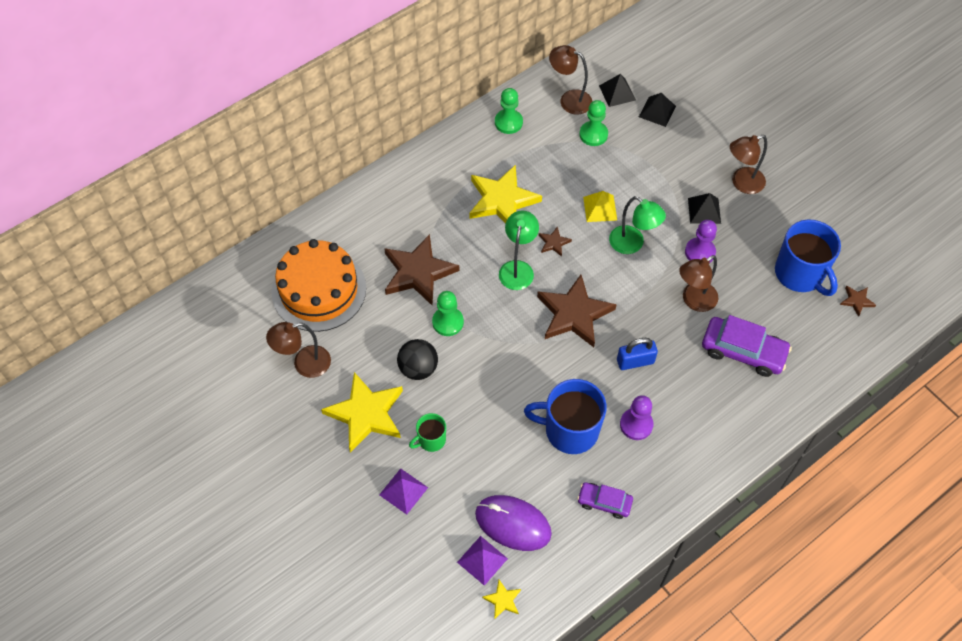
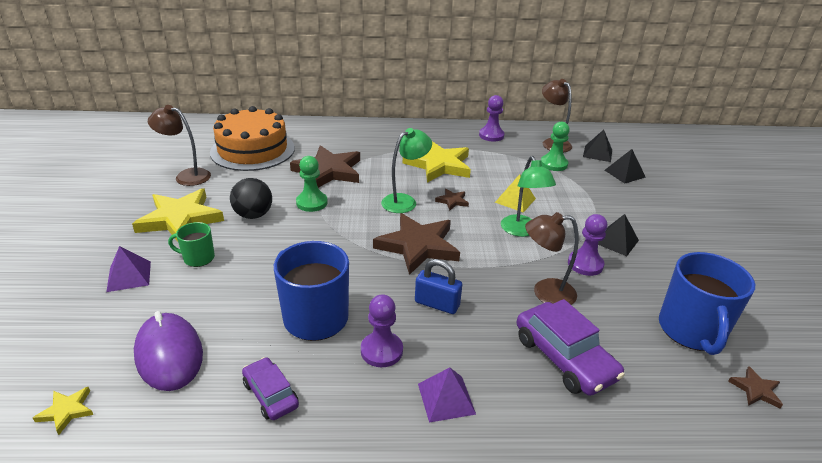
camera: 35 degrees right, 25 degrees down
(482, 560) = (103, 364): purple pyramid -> purple pyramid (446, 398)
(508, 122) = (491, 135): green pawn -> purple pawn
(742, 183) = (673, 241): brown lamp -> none

